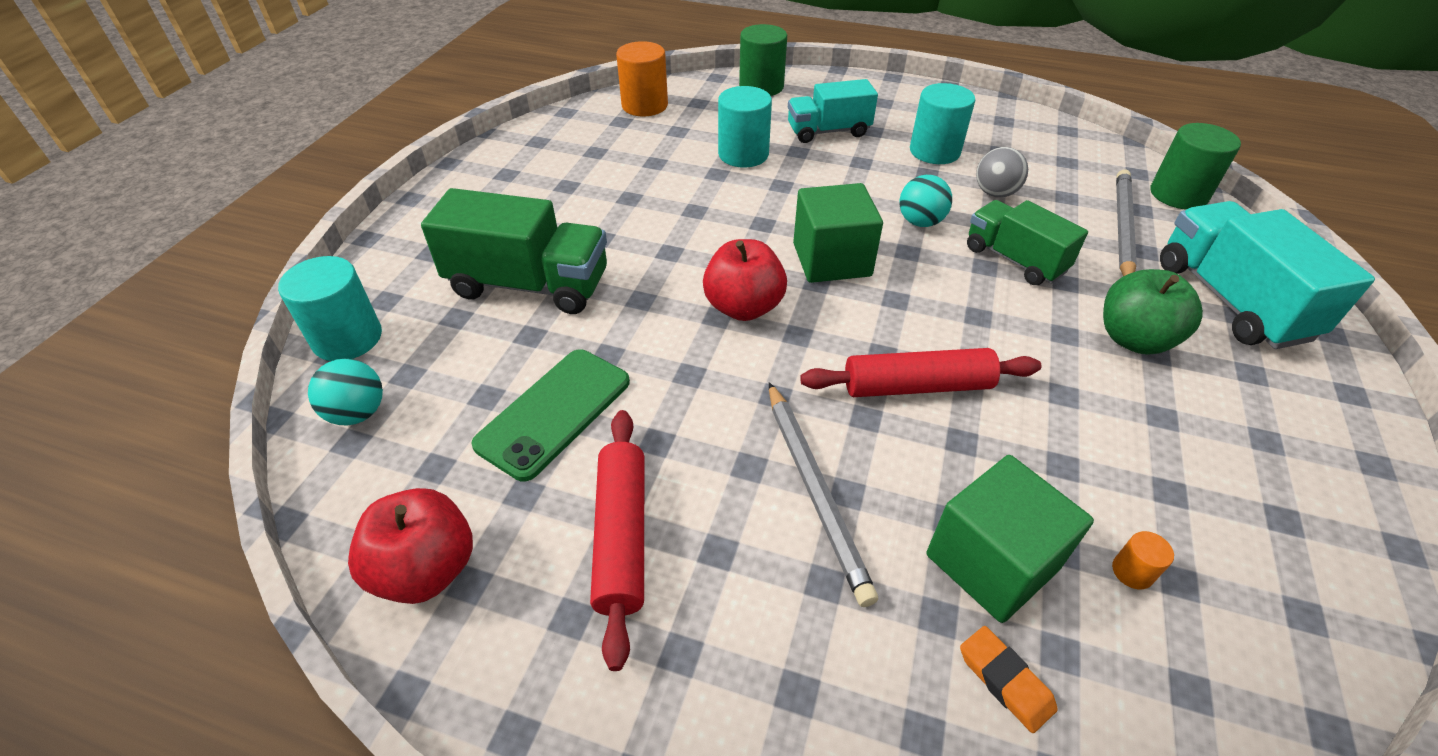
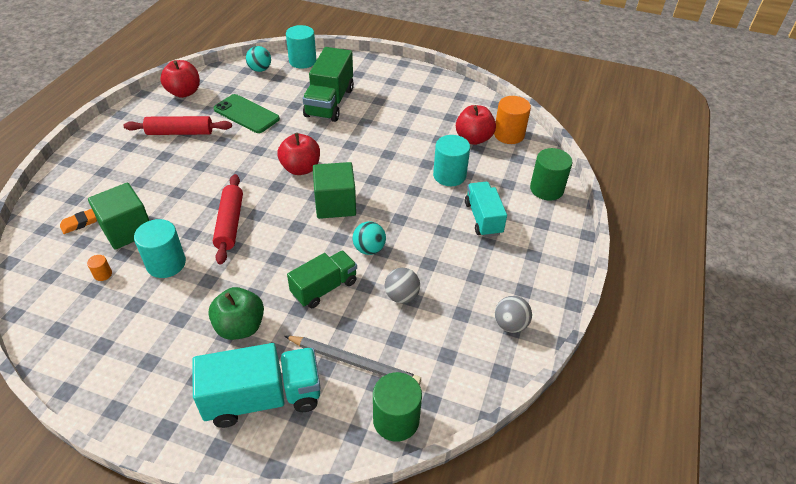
camera: 90 degrees right, 0 degrees up
(653, 133) = (473, 138): none -> red apple
(814, 490) = (182, 183): grey pencil -> none
(934, 151) = (458, 273): turquoise cylinder -> turquoise cylinder (166, 264)
(999, 121) = (510, 324): none -> grey ball

